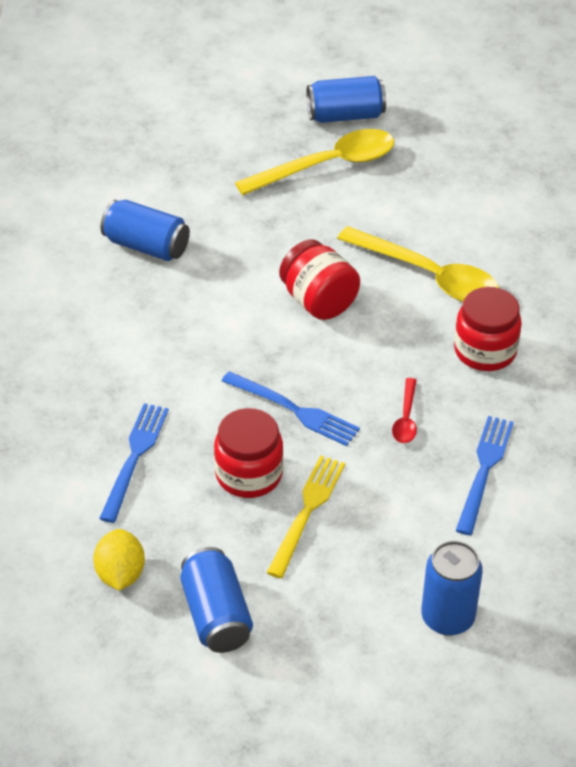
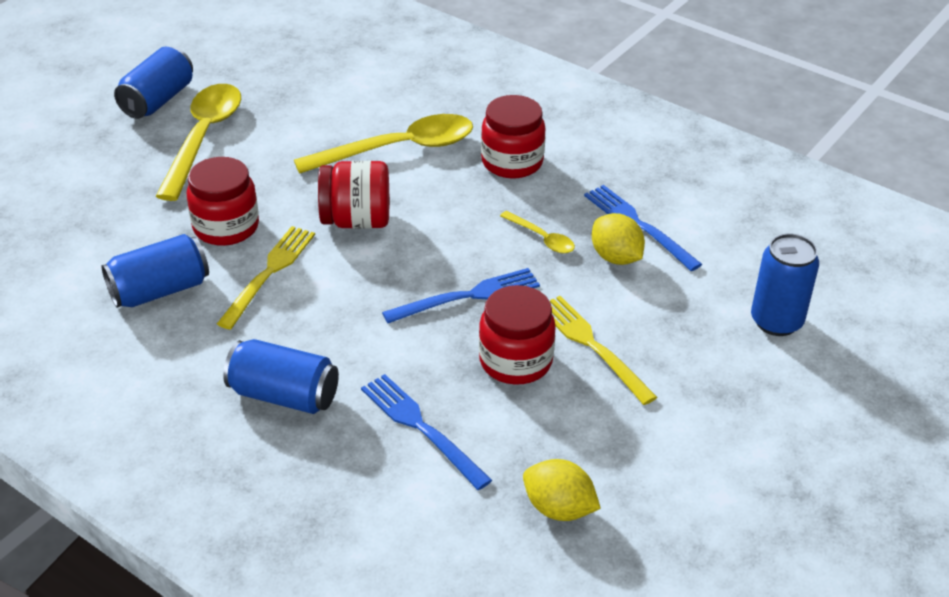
camera: 55 degrees left, 5 degrees down
(216, 289) = (269, 273): none -> yellow fork
(216, 615) = (663, 463): blue can -> blue can (284, 395)
(242, 238) = (226, 227): none -> red jar
(406, 418) = (542, 238): red spoon -> yellow spoon
(427, 475) = (616, 257): none -> yellow lemon

